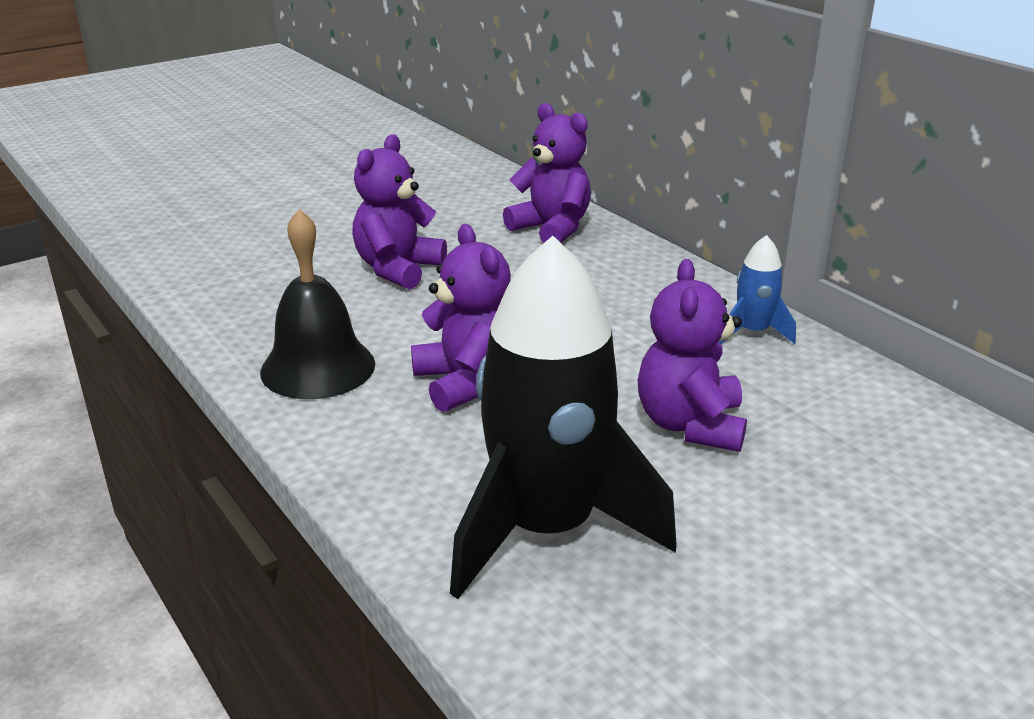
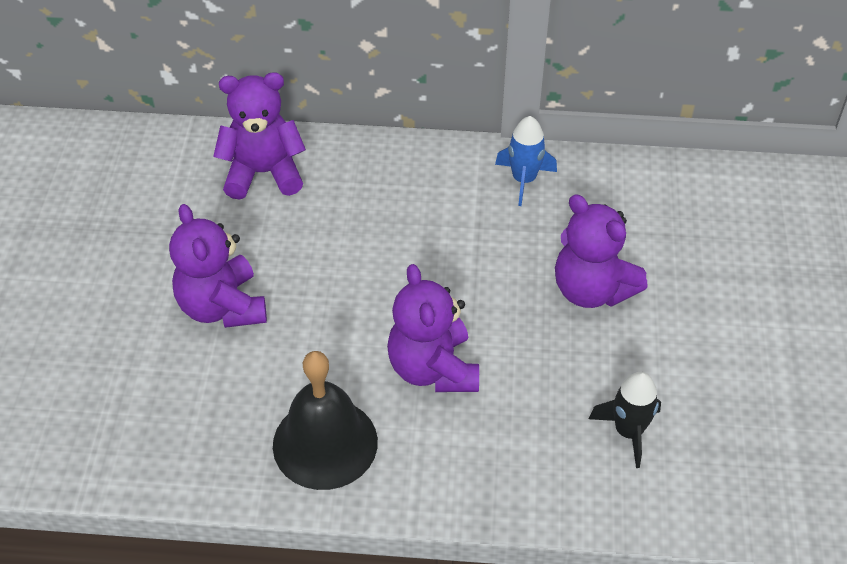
camera: 50 degrees left, 20 degrees up
(466, 382) = (433, 369): purple teddy bear -> purple teddy bear turned 120 degrees counterclockwise
(547, 529) = (628, 431): black rocket -> black rocket, size x0.44

